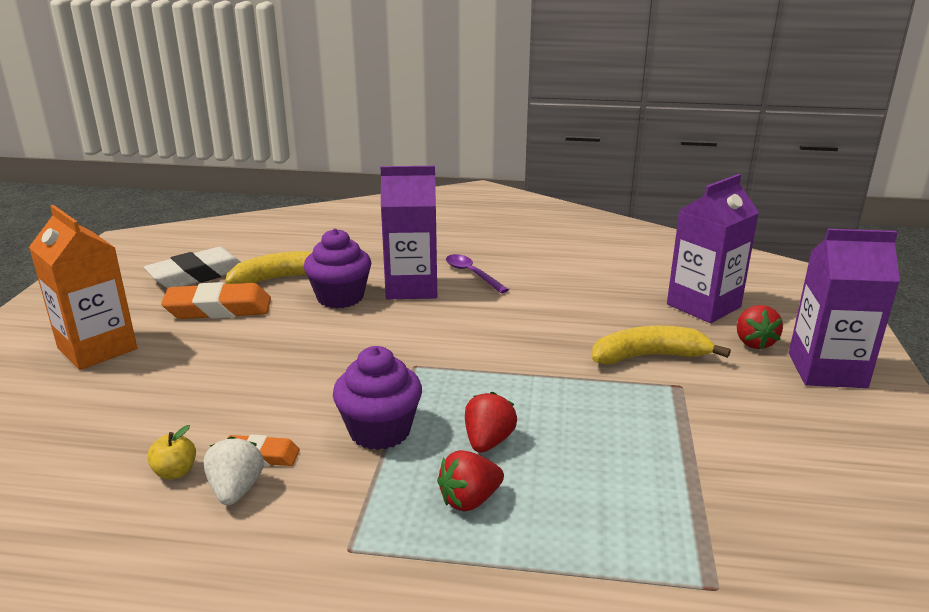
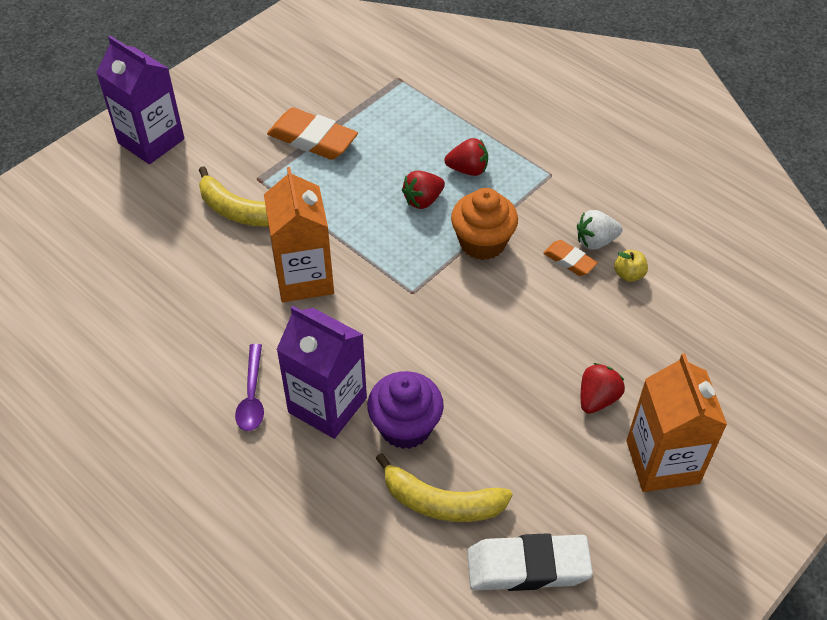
camera: 145 degrees left, 25 degrees up
(219, 309) = (530, 473): orange eraser -> orange eraser (312, 139)
(236, 490) = (595, 241): white strawberry -> white strawberry turned 45 degrees clockwise
(380, 431) = (482, 242): purple cupcake -> orange cupcake
(524, 338) = (304, 278): none -> orange carton
(703, 306) = (125, 238): purple carton -> none
(754, 342) = (154, 185): red strawberry -> red strawberry (597, 398)

